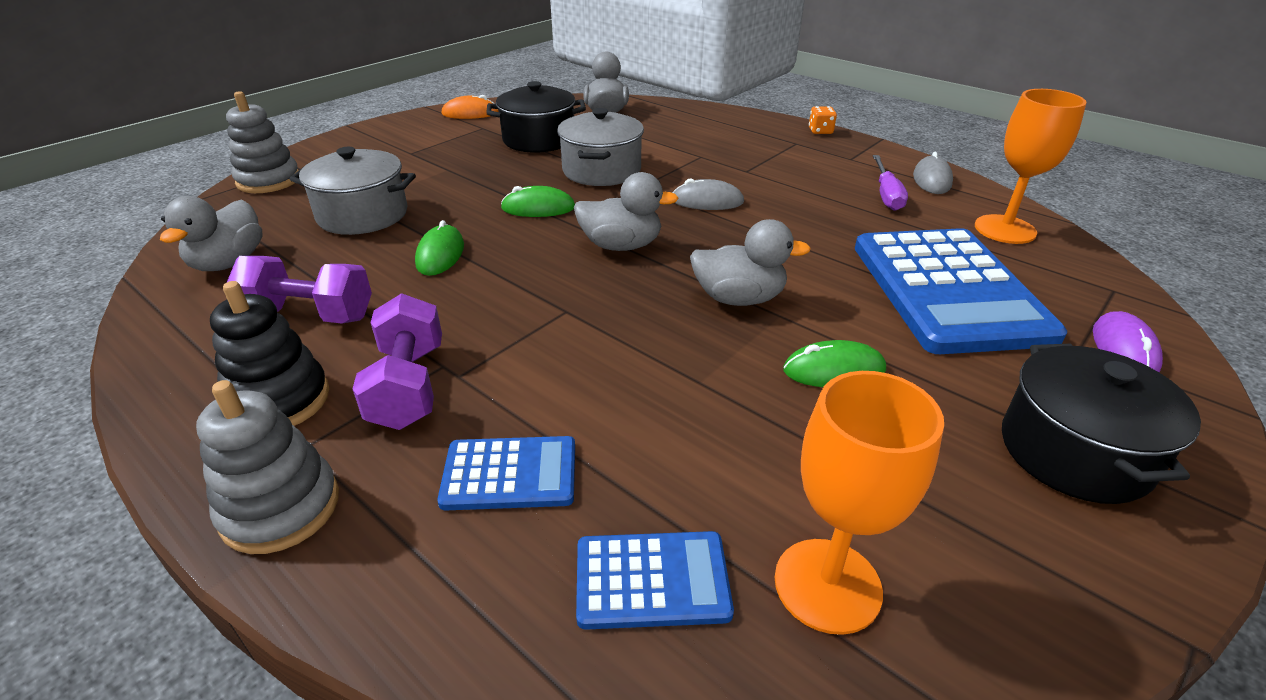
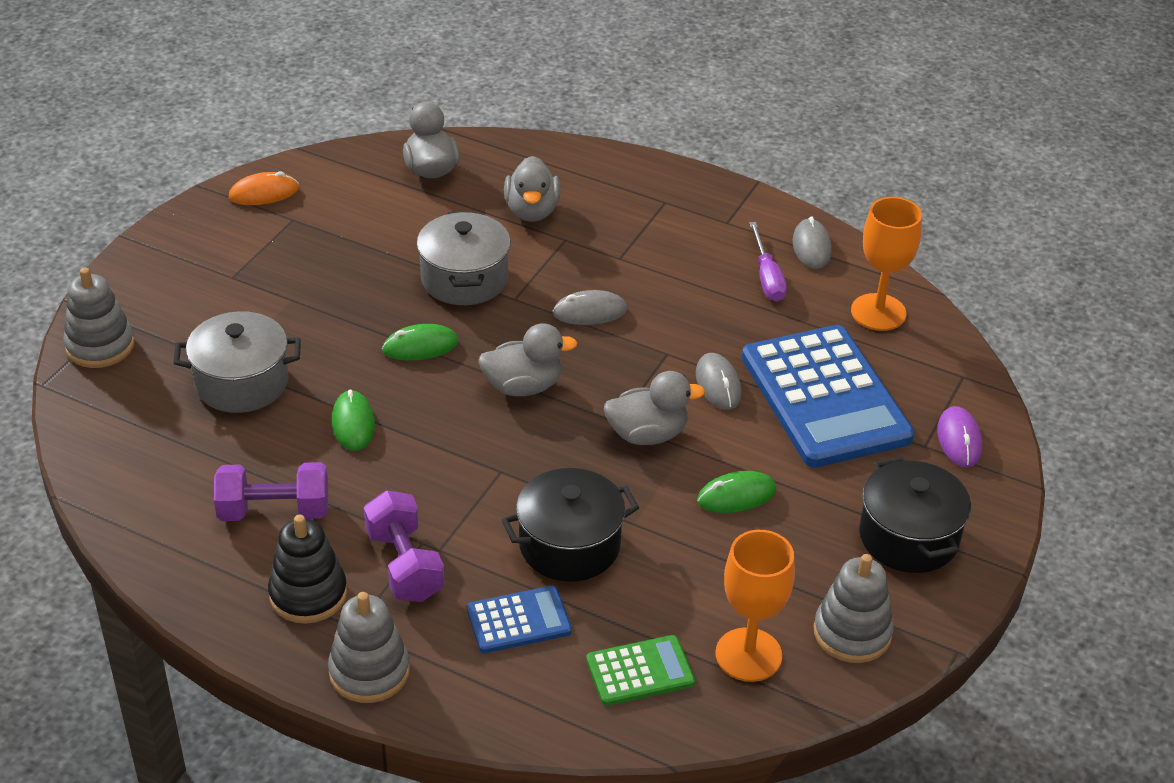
camera: 15 degrees left, 5 degrees up
(228, 263) = (150, 465): grey duck -> grey duck (532, 211)
(539, 140) = (371, 234): black pot -> black pot (569, 545)
(652, 580) = (640, 671): blue calculator -> green calculator
(820, 131) = (689, 176): orange dice -> none
(826, 266) = (718, 384): none -> grey mouse
(1000, 579) = (852, 633): none -> grey stacking toy

